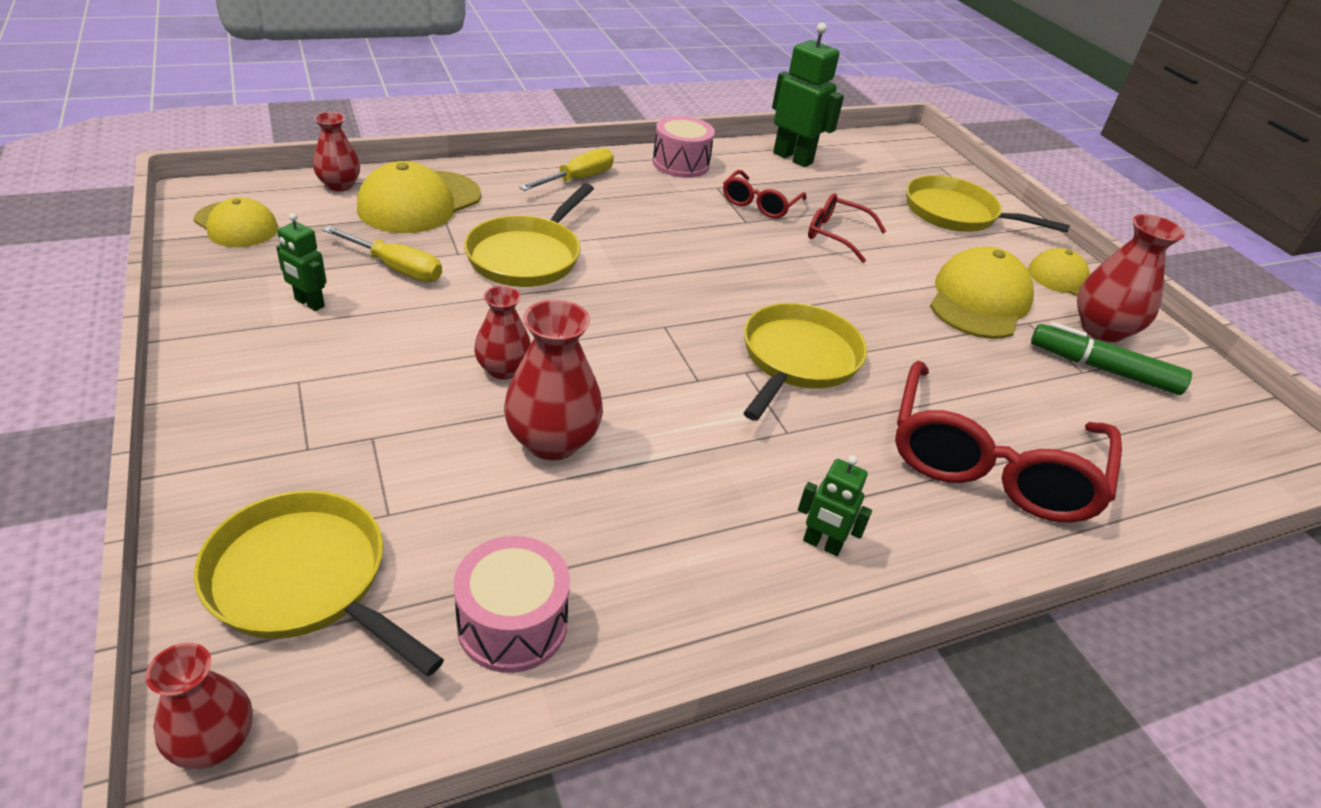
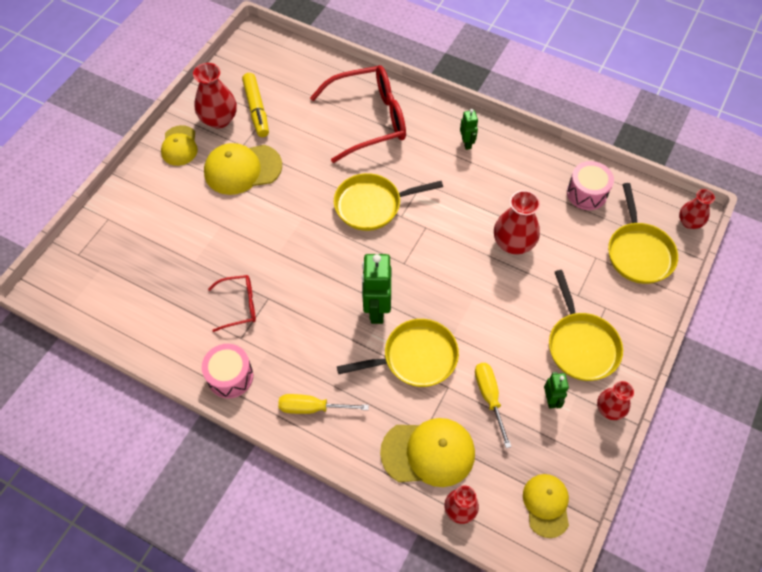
camera: 125 degrees left, 20 degrees up
(503, 369) = (498, 291): red vase -> red vase (609, 409)
(793, 158) = (153, 329): green robot -> green robot (376, 309)
(836, 235) = (237, 253): red glasses -> none
(956, 214) = (146, 217): yellow pan -> yellow pan (581, 345)
(1102, 369) = (256, 109): green marker -> yellow marker

